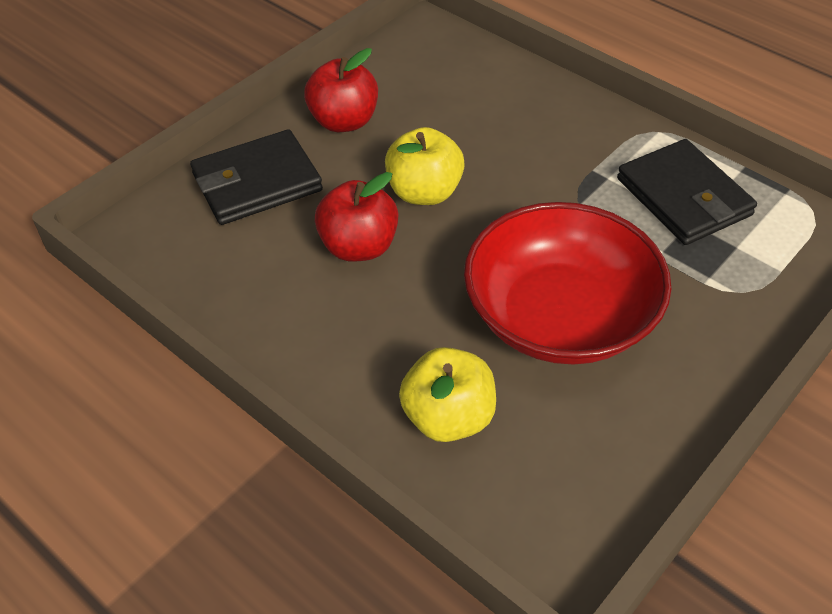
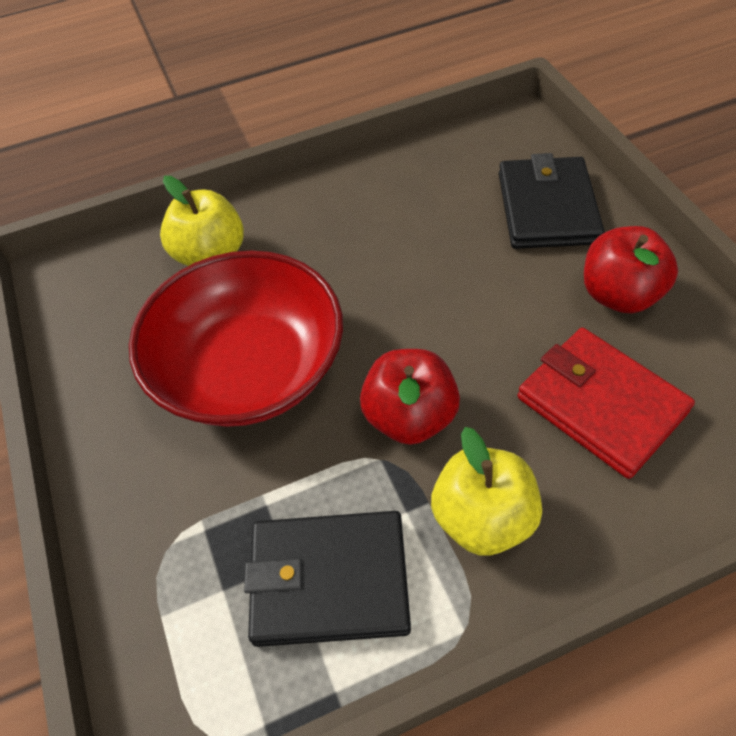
camera: 120 degrees right, 5 degrees up
(359, 246) = (423, 254): red apple -> red apple (410, 417)
(424, 192) = (471, 325): yellow apple -> yellow apple (483, 518)
(456, 110) = (601, 405): none -> red wallet

